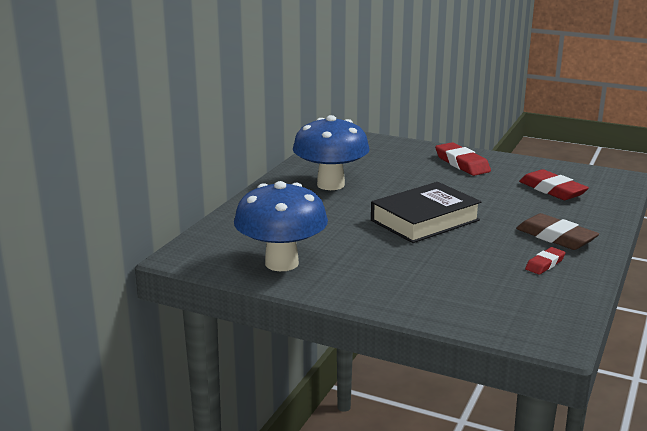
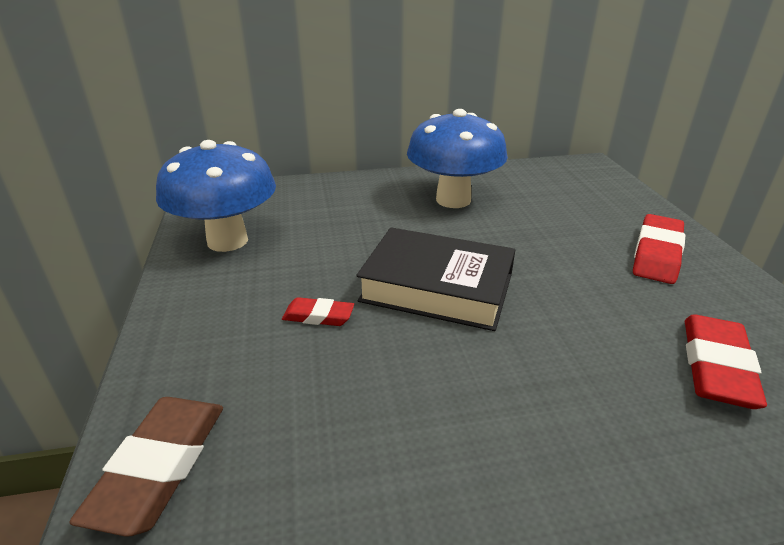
camera: 55 degrees right, 10 degrees up
(545, 264) = (412, 460): red eraser -> red eraser (318, 316)
(556, 237) = (535, 437): brown eraser -> brown eraser (160, 466)

